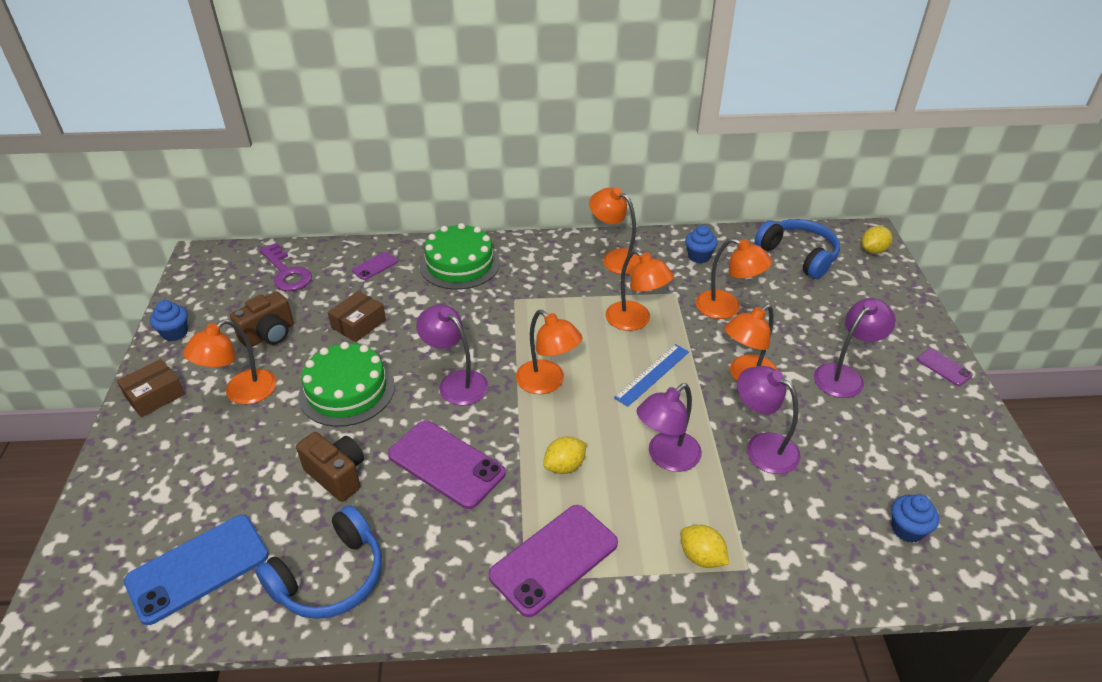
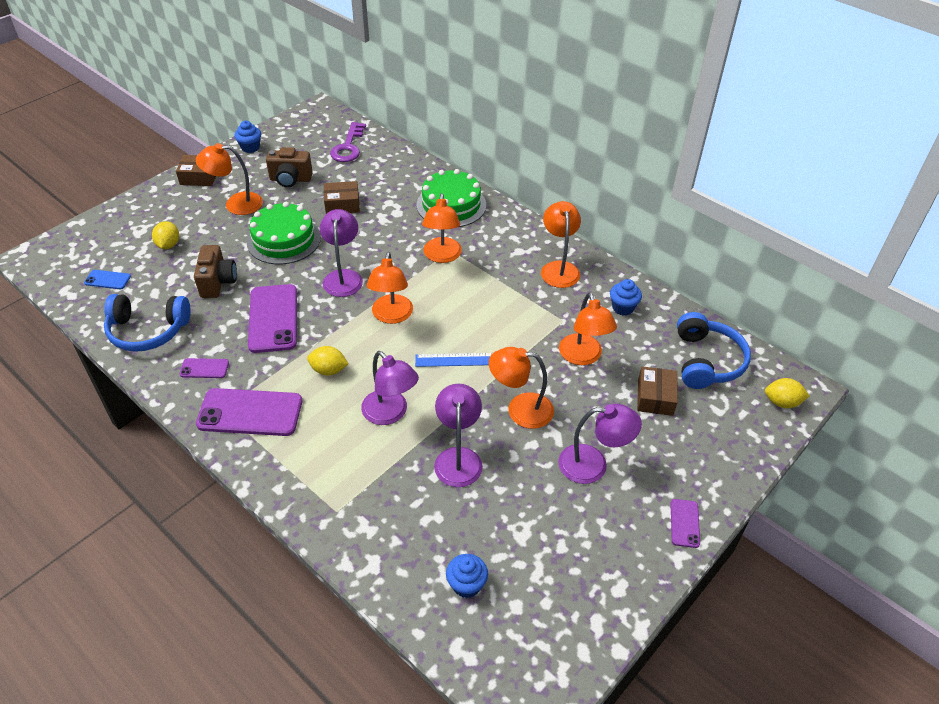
camera: 45 degrees right, 5 degrees up
(198, 568) = (107, 280): blue phone -> blue phone, size x0.48
(375, 266) = (400, 174): purple phone -> purple phone (204, 368)
(635, 321) = (505, 319): orange lamp -> orange lamp (442, 256)
(666, 457) = (390, 413): purple lamp -> purple lamp turned 135 degrees counterclockwise
(701, 557) = (322, 482): yellow lemon -> yellow lemon (168, 245)
(808, 301) = (655, 397): none -> brown box

